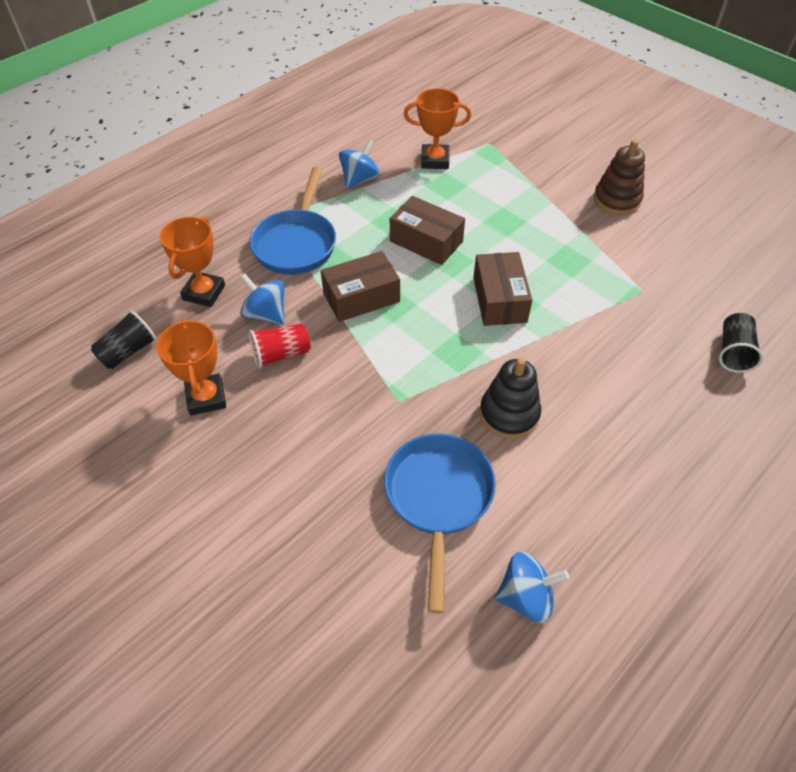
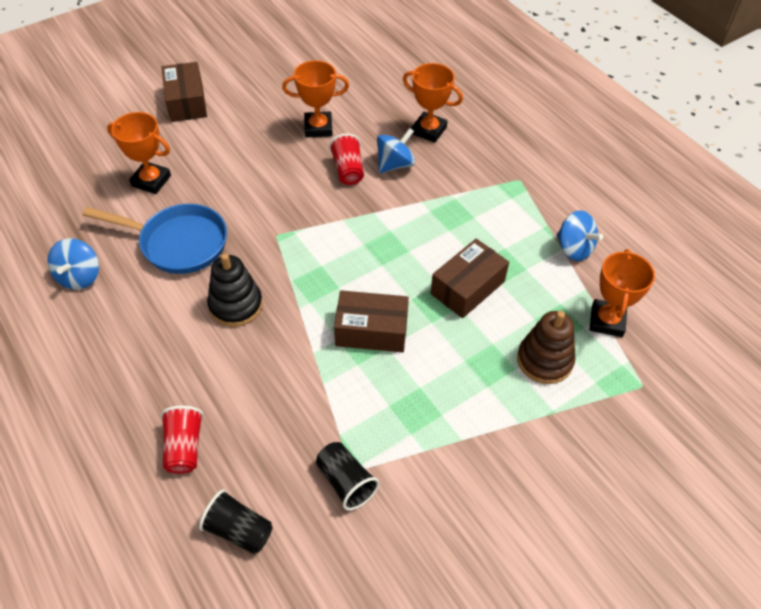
camera: 100 degrees right, 0 degrees up
(128, 351) = (375, 90): black cup -> black cup (346, 482)
(296, 243) = (480, 191): blue pan -> none
(335, 570) = (151, 181): none -> orange trophy
(361, 297) = (400, 227): brown box -> brown box (186, 102)
(616, 200) = (515, 500): brown stacking toy -> brown stacking toy (544, 360)
(685, 412) = (184, 447): none -> red cup

